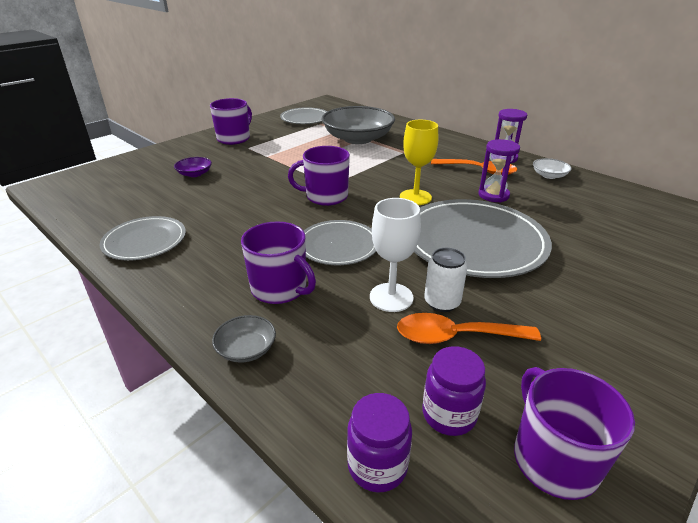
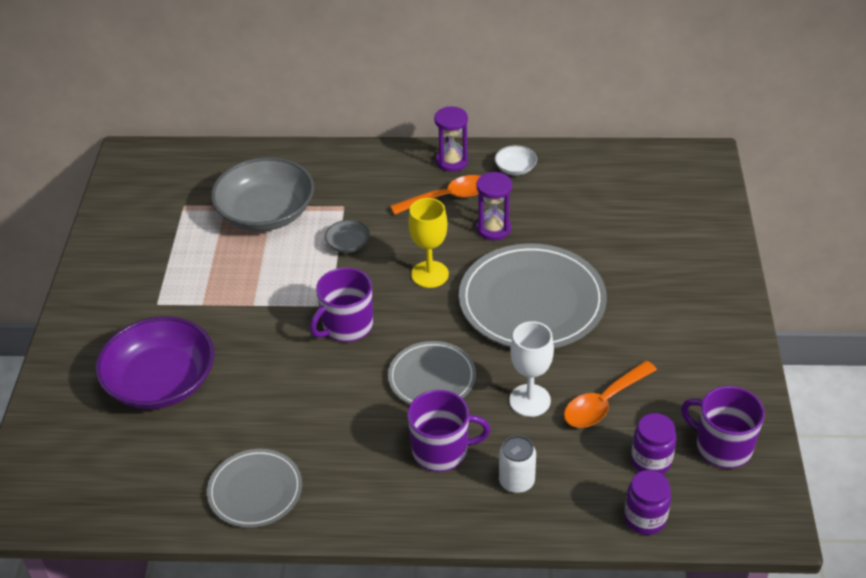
camera: 40 degrees left, 10 degrees up
(195, 174) = (161, 382): purple bowl -> purple bowl, size x2.33
(234, 138) = (115, 298): purple mug -> none
(246, 349) = (484, 513): grey bowl -> grey bowl (348, 244)
(305, 118) = (150, 208): grey plate -> none
(442, 302) = (568, 380): white can -> white can (516, 481)

